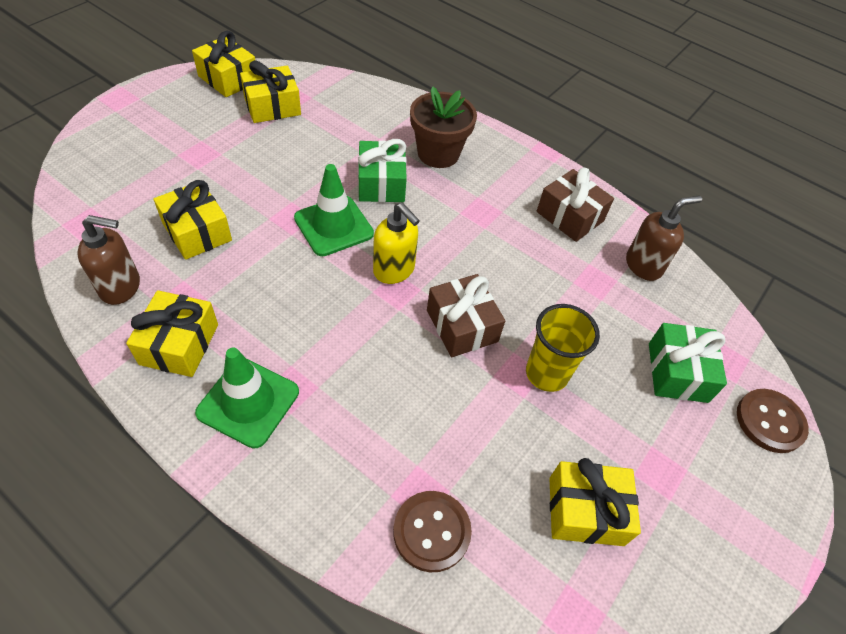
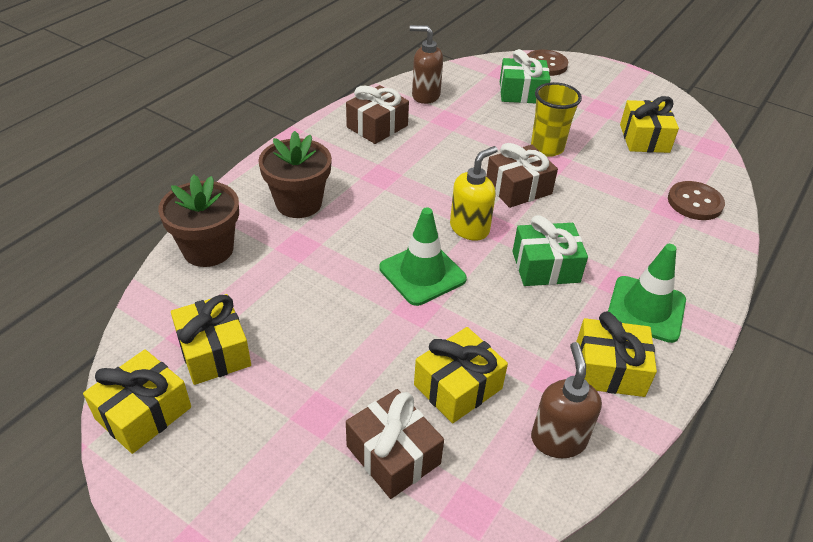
camera: 90 degrees left, 10 degrees down
(148, 188) = (393, 455): none -> brown gift
(381, 103) = (208, 249): none -> brown flower pot
(381, 183) = (352, 242): green gift -> green gift (545, 267)
(643, 265) = (425, 95): brown soap dispenser -> brown soap dispenser turned 45 degrees counterclockwise

